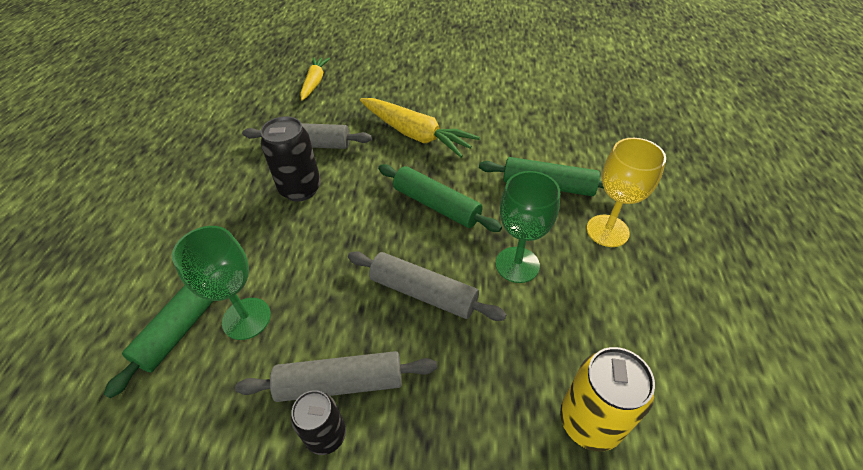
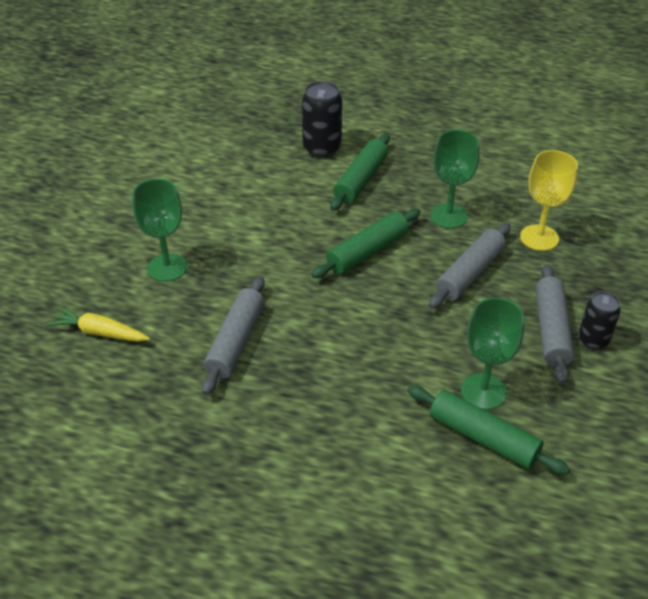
camera: 80 degrees left, 5 degrees down
(300, 189) = (314, 351): black can -> black can (322, 149)
(386, 96) = (167, 268): none -> green goblet
(415, 134) = (253, 252): yellow carrot -> none
(589, 421) = (582, 211): yellow can -> none
(607, 231) = (422, 162): yellow goblet -> yellow goblet (539, 238)

